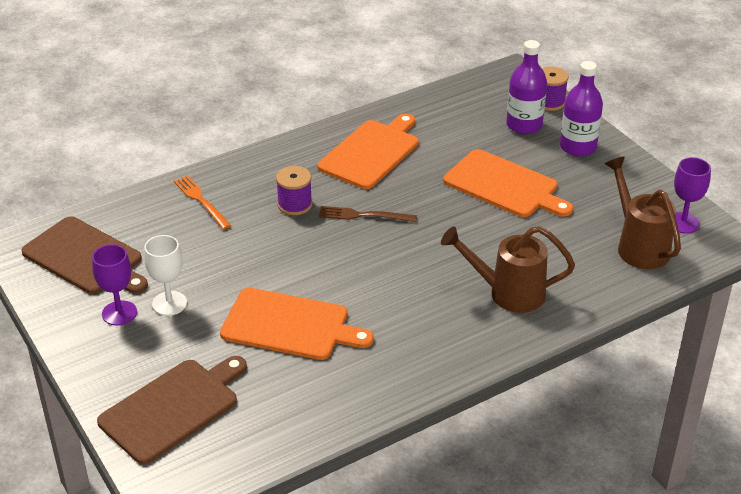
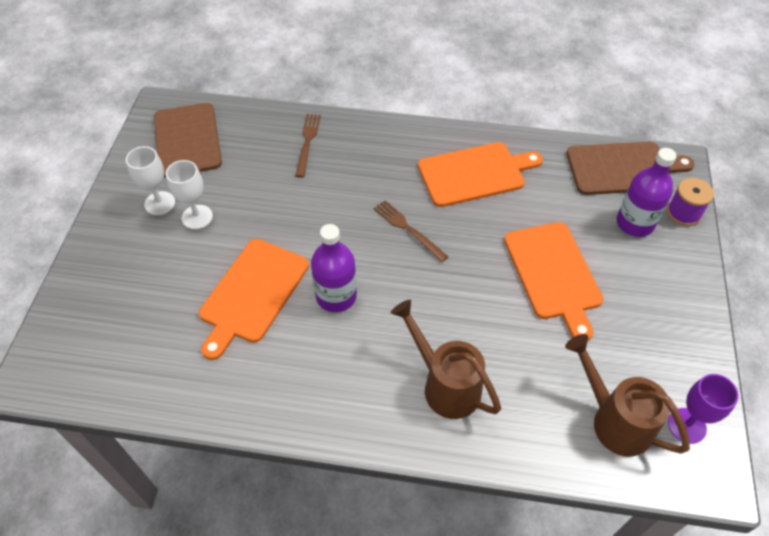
camera: 40 degrees right, 15 degrees up
(119, 313) = (160, 203): purple goblet -> white goblet
(173, 408) = (107, 308): brown cutting board -> brown cutting board (623, 168)
(201, 201) = (307, 142): orange fork -> brown fork
(290, 325) = (252, 294): orange cutting board -> orange cutting board turned 60 degrees clockwise
(295, 204) = (368, 186): purple spool -> none
(578, 147) = (663, 276): purple bottle -> purple bottle (336, 296)
(639, 246) = (615, 421): brown watering can -> brown watering can turned 60 degrees counterclockwise

